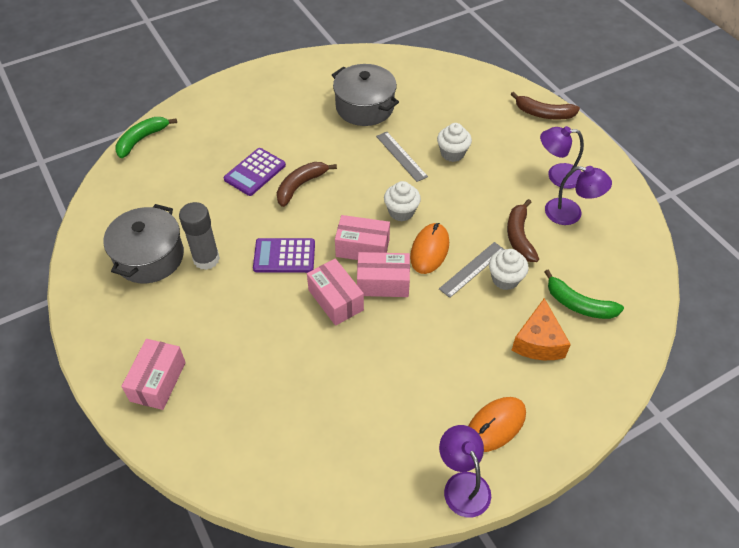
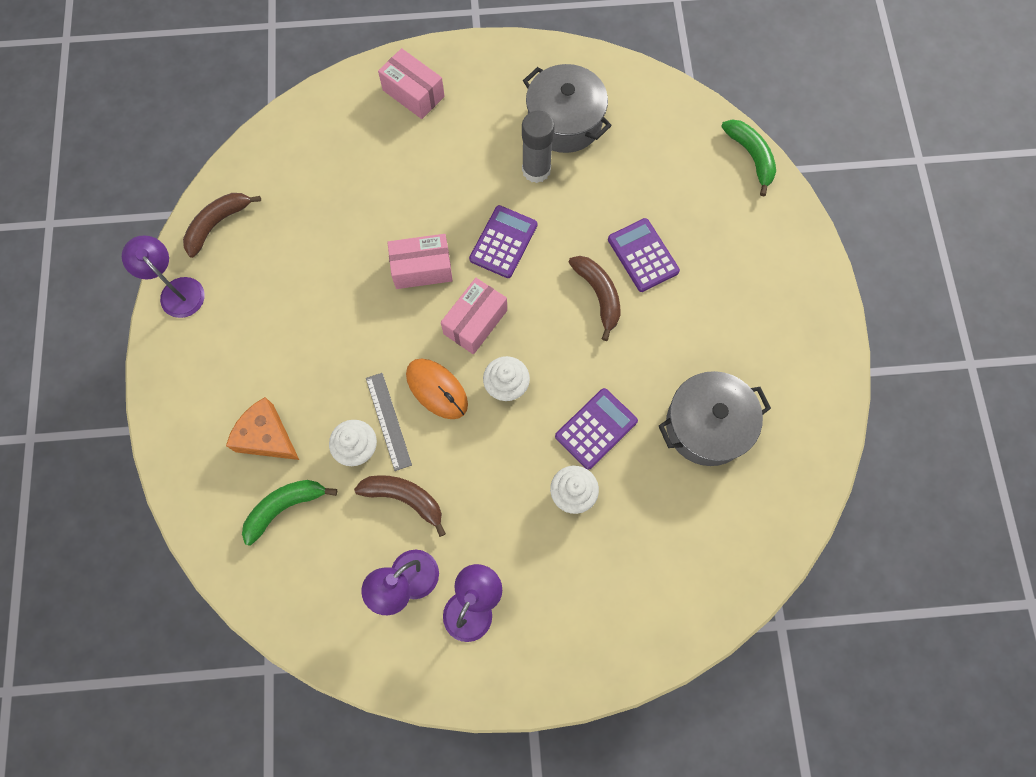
camera: 115 degrees right, 20 degrees up
(383, 283) = (419, 322): pink box -> none
(401, 156) = (596, 429): grey ruler -> purple calculator
(462, 484) = (177, 290): purple lamp -> purple lamp turned 135 degrees counterclockwise
(495, 425) = (209, 346): orange mouse -> none
(543, 113) = (592, 662): brown banana -> brown banana (217, 224)

